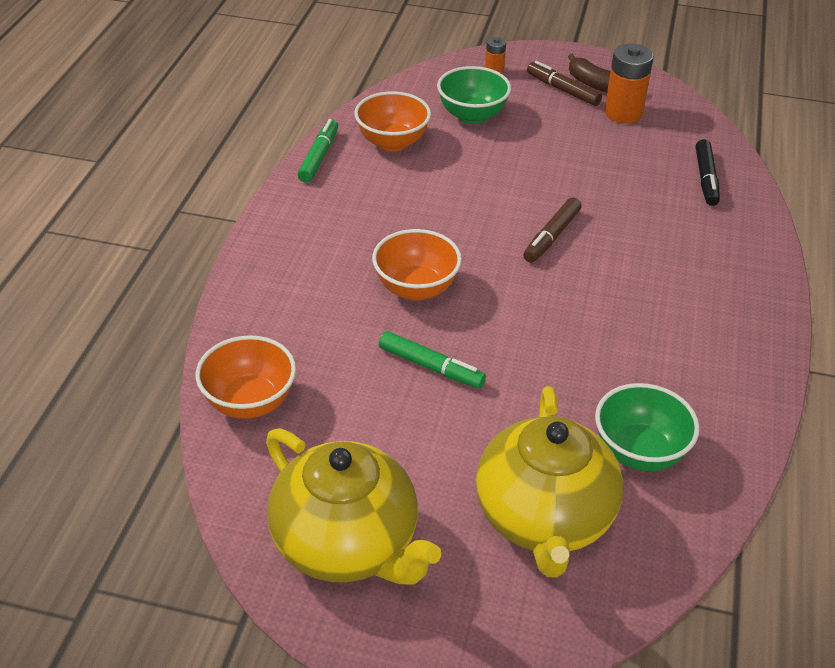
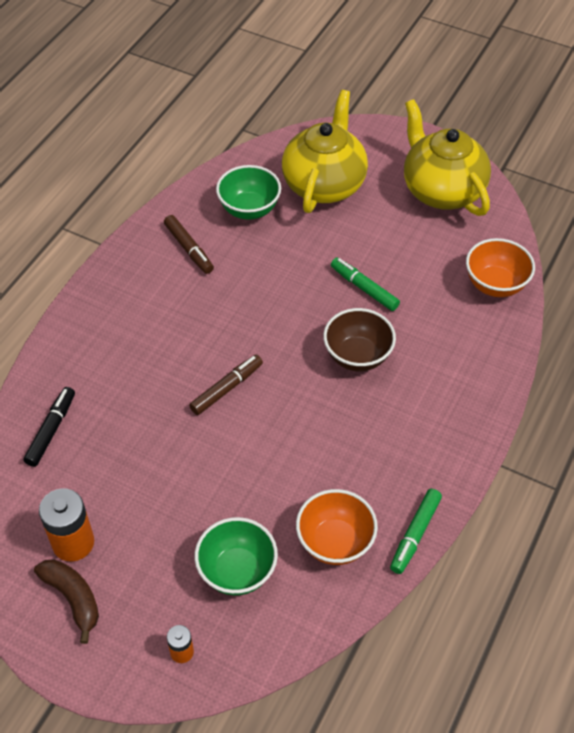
camera: 165 degrees left, 10 degrees up
(416, 288) = (357, 356): orange bowl -> brown bowl
(563, 90) = (117, 597): brown marker -> brown marker (189, 248)

